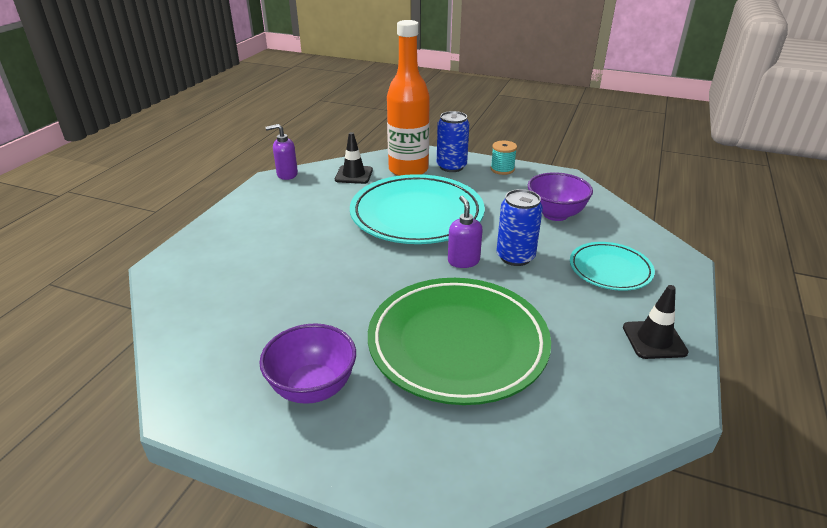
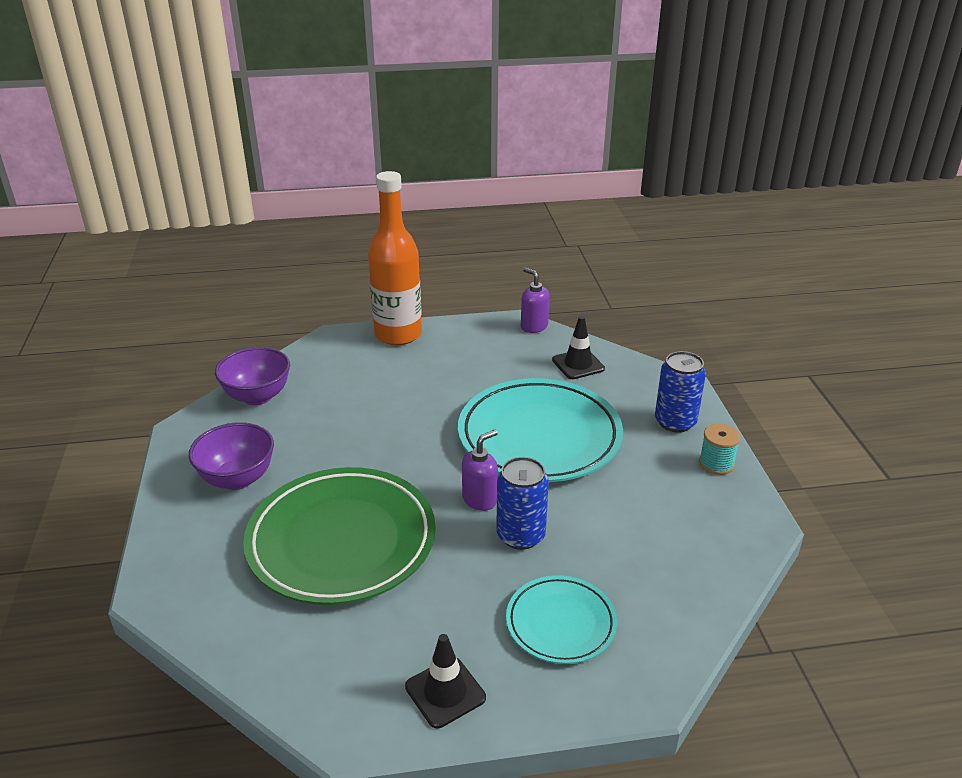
camera: 60 degrees right, 0 degrees up
(408, 170) = (630, 395): orange bottle -> orange bottle (398, 334)
(555, 214) = (648, 542): purple bowl -> purple bowl (257, 396)

